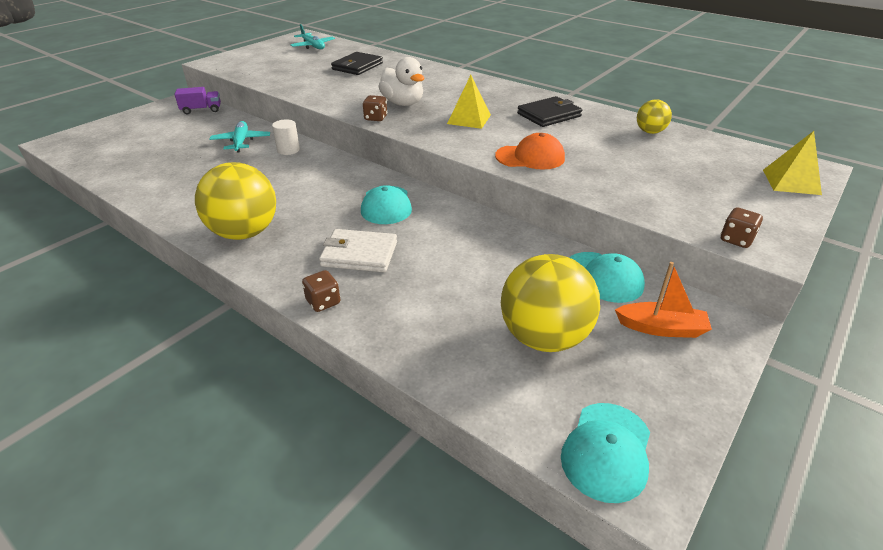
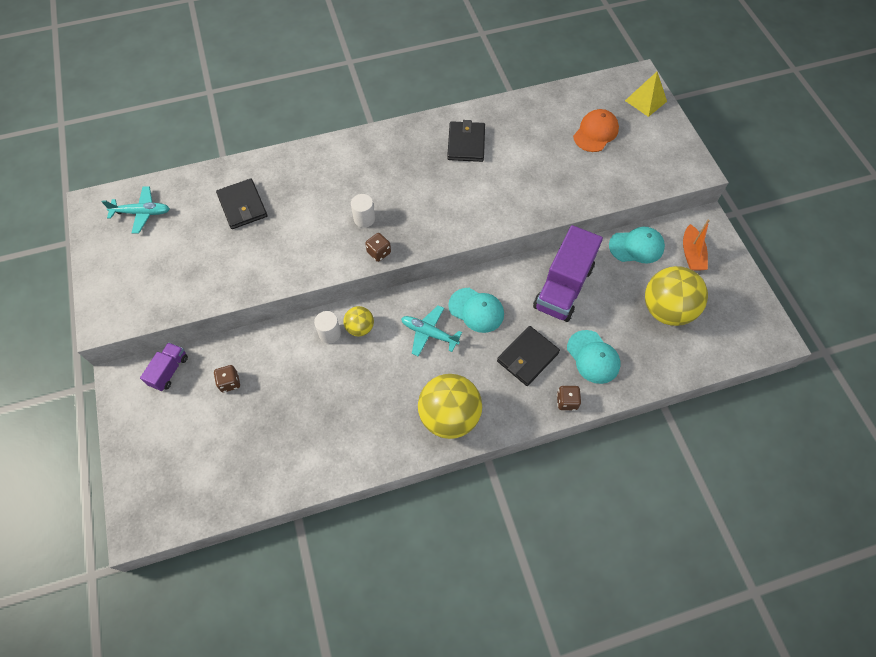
camera: 55 degrees left, 25 degrees up
(241, 142) = (281, 363): turquoise plane -> turquoise plane (429, 333)
(359, 254) = (527, 357): white wallet -> black wallet
(403, 103) = (364, 219): white duck -> white cylinder
(469, 119) = (432, 194): yellow pyramid -> none
(477, 245) = (563, 287): none -> purple truck
(530, 157) = (522, 199): orange cap -> orange cap (595, 132)
(607, 451) = (750, 337): turquoise cap -> turquoise cap (593, 357)
(650, 132) = (537, 110): yellow ball -> yellow ball (360, 328)
(661, 328) = (691, 254): orange boat -> orange boat turned 135 degrees clockwise
(736, 240) = (680, 175): brown dice -> brown dice (230, 382)

